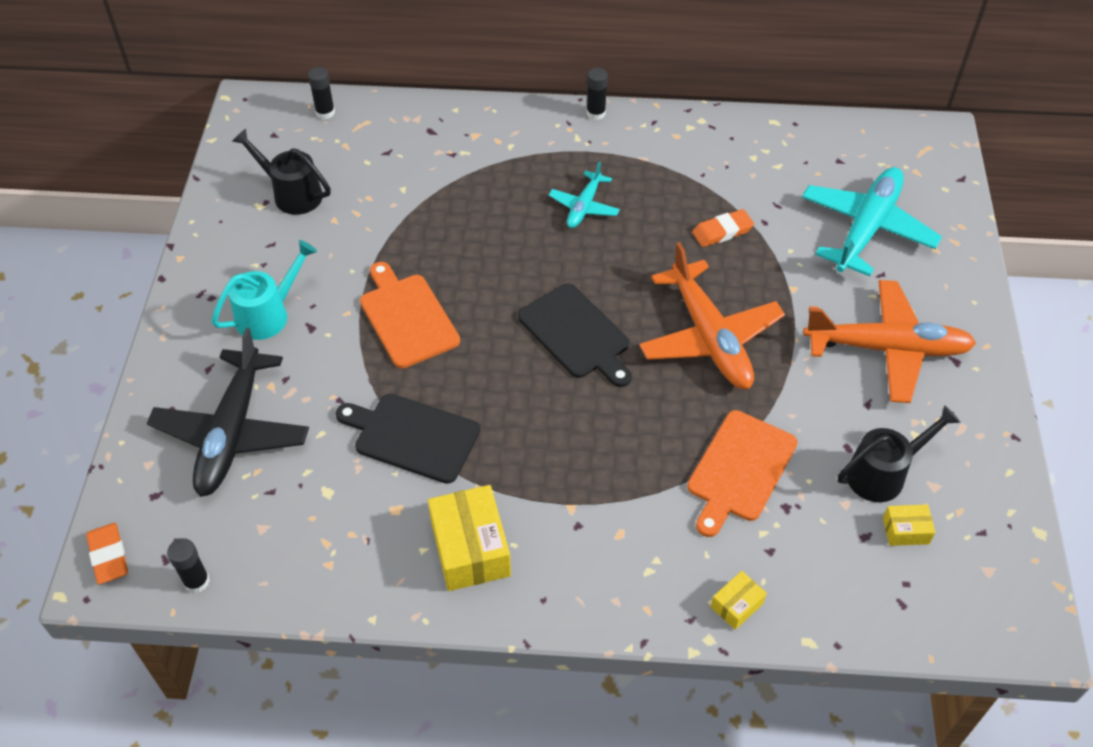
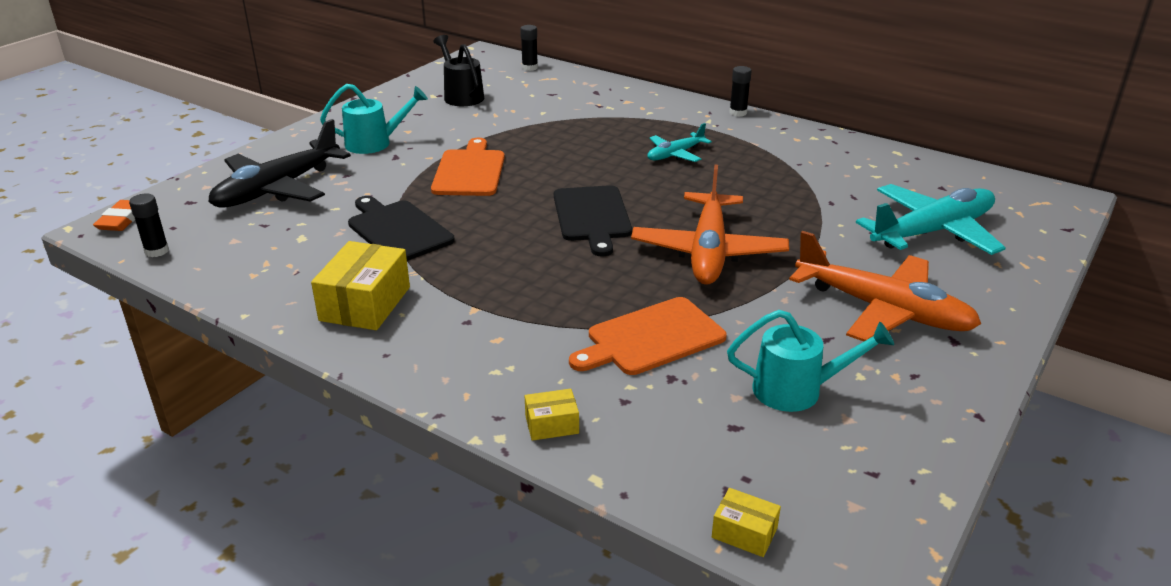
camera: 30 degrees right, 20 degrees down
(722, 231) = (784, 197): orange eraser -> none
(883, 473) = (798, 390): black watering can -> turquoise watering can
(905, 531) = (783, 439): yellow box -> yellow box (744, 533)

